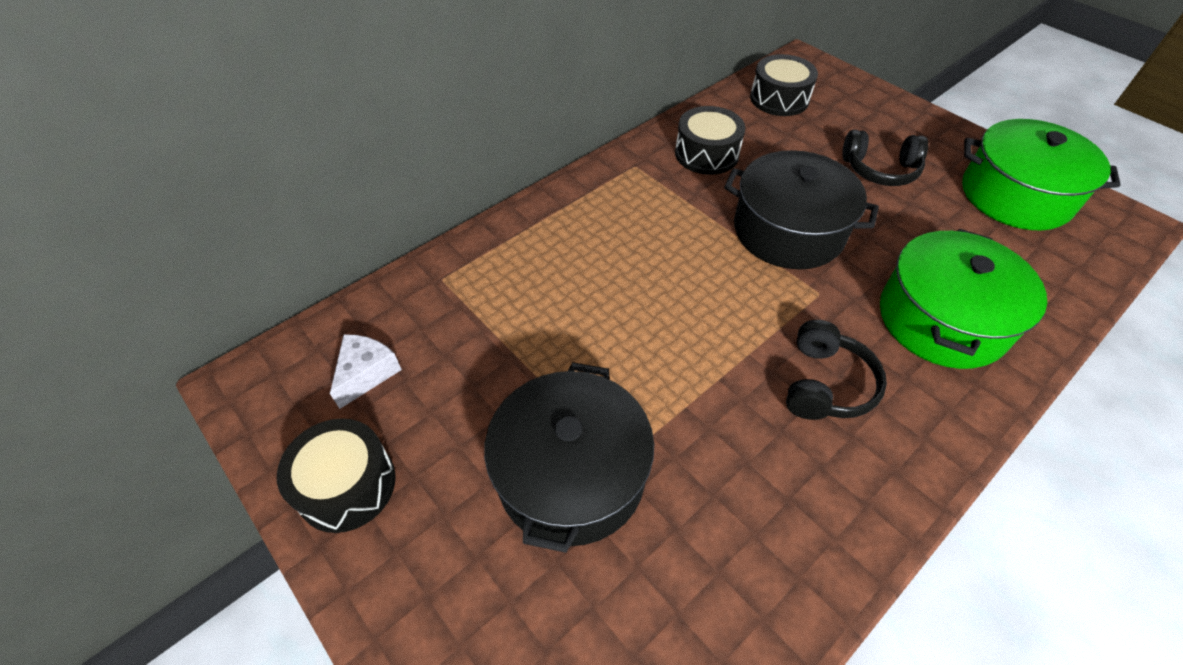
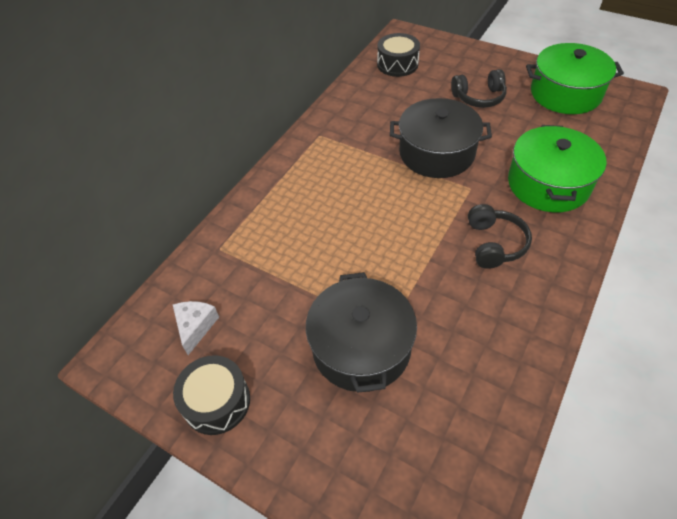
camera: 15 degrees left, 0 degrees up
(706, 154) = (364, 114): black drum -> none

